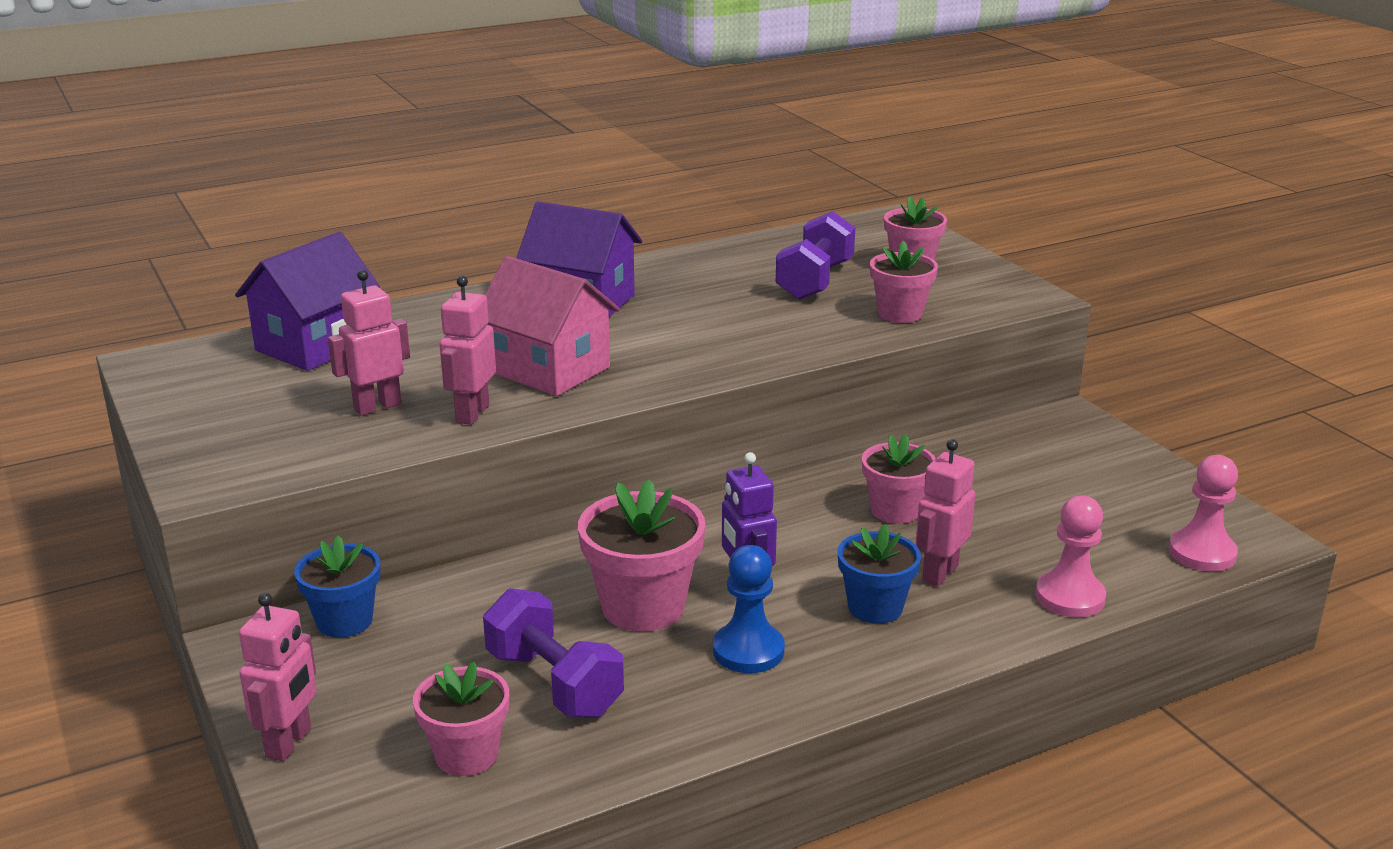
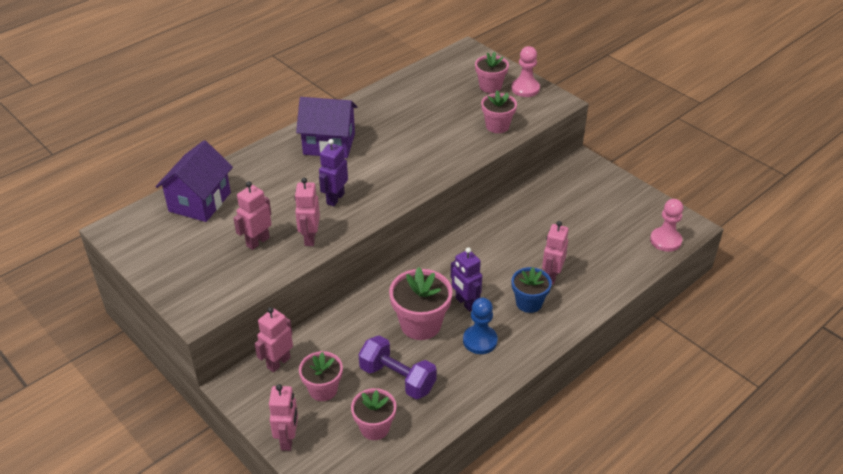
camera: 15 degrees left, 15 degrees up
(344, 621) = (278, 362): blue flower pot -> pink robot
(549, 369) = (335, 198): pink house -> purple robot
(815, 281) = (445, 107): purple dumbbell -> none
(895, 511) = (518, 240): pink flower pot -> pink flower pot (323, 389)
(1070, 597) = (614, 279): pink pawn -> pink pawn (525, 89)

